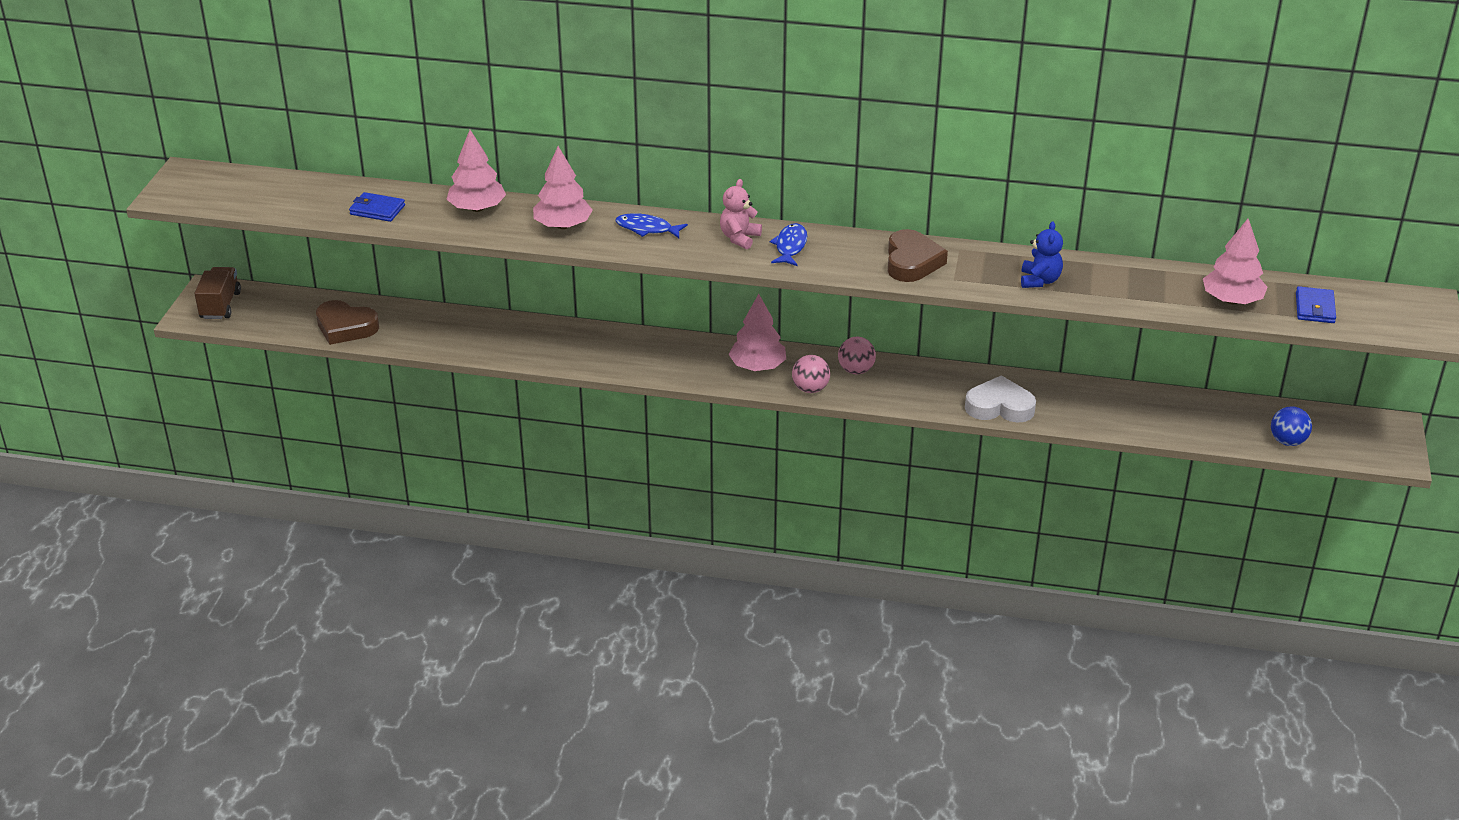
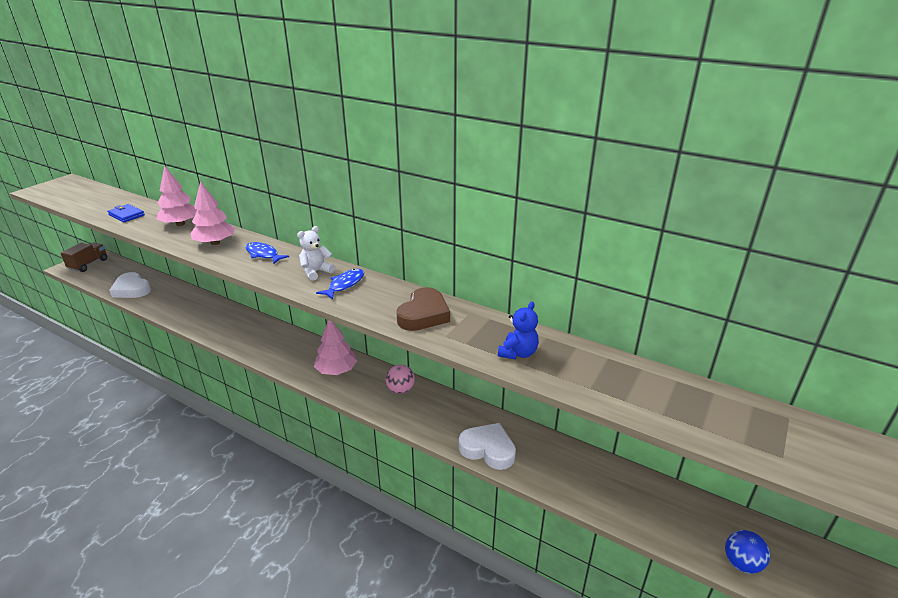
camera: 20 degrees right, 5 degrees down
(345, 327) = (131, 289): brown heart -> white heart
(739, 238) = (316, 272): pink teddy bear -> white teddy bear
(810, 389) = (358, 396): pink ball -> none
(1231, 300) = (697, 415): pink tree -> none
(1314, 308) = (790, 446): blue wallet -> none

